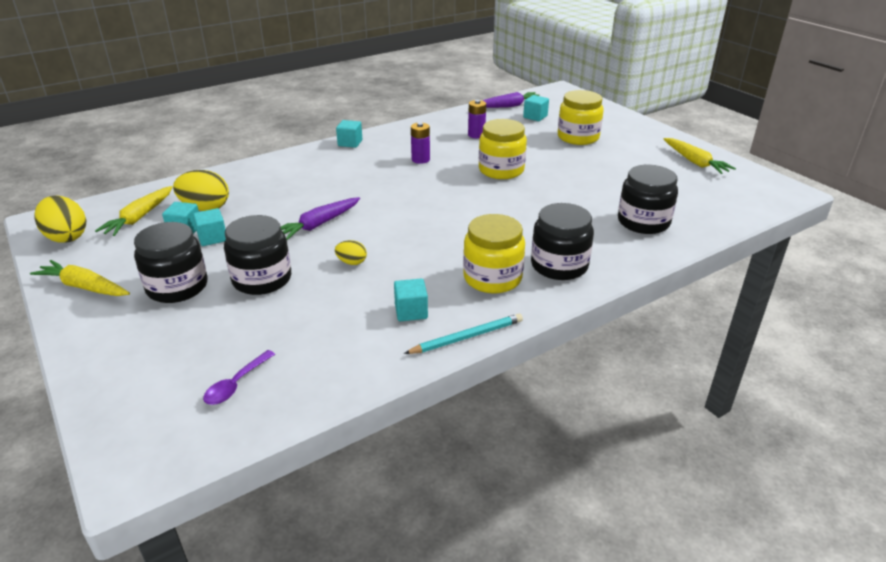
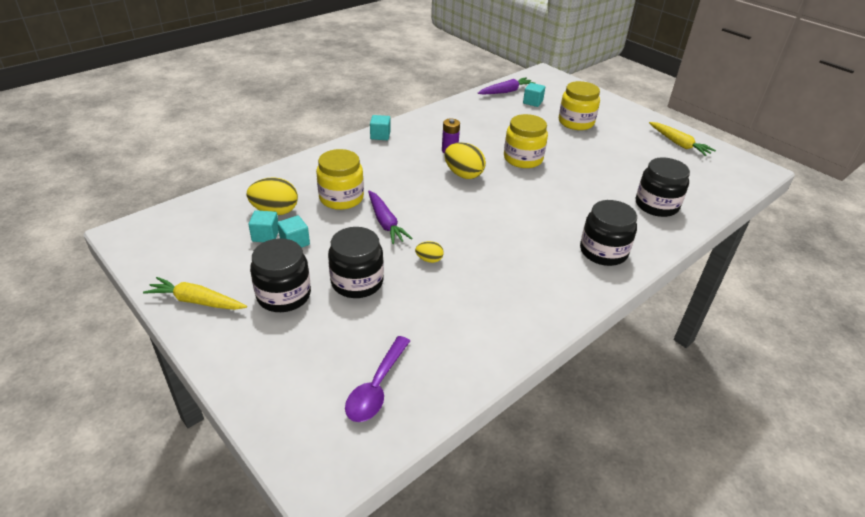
camera: 10 degrees left, 5 degrees up
(67, 237) = (156, 249): yellow egg -> yellow egg (463, 174)
(139, 217) = (217, 224): yellow carrot -> none
(236, 384) = (376, 387): purple spoon -> purple spoon, size x1.50
(319, 224) = (385, 223): purple carrot -> purple carrot turned 60 degrees counterclockwise
(411, 311) = (498, 305): turquoise cube -> none
(467, 337) = (552, 325): turquoise pencil -> none
(476, 135) = (489, 123): purple battery -> none
(492, 278) = (553, 267): yellow jar -> yellow jar (341, 198)

